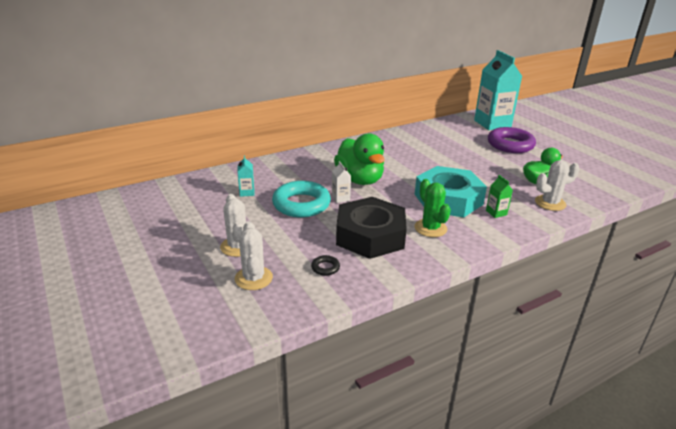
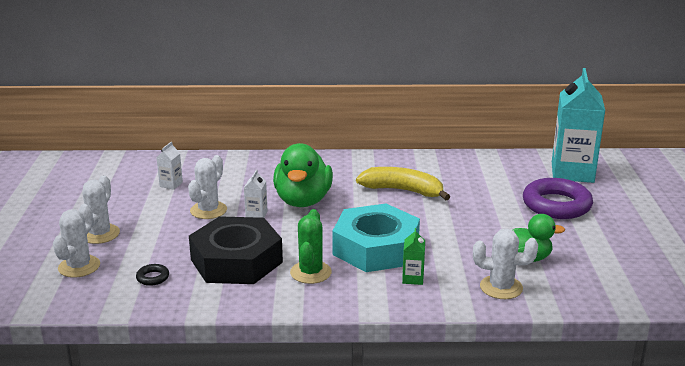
camera: 30 degrees right, 5 degrees down
(247, 192) = (171, 184): turquoise carton -> white carton
(301, 204) = (208, 210): turquoise ring -> white cactus
(414, 157) = (403, 191): none -> yellow banana

